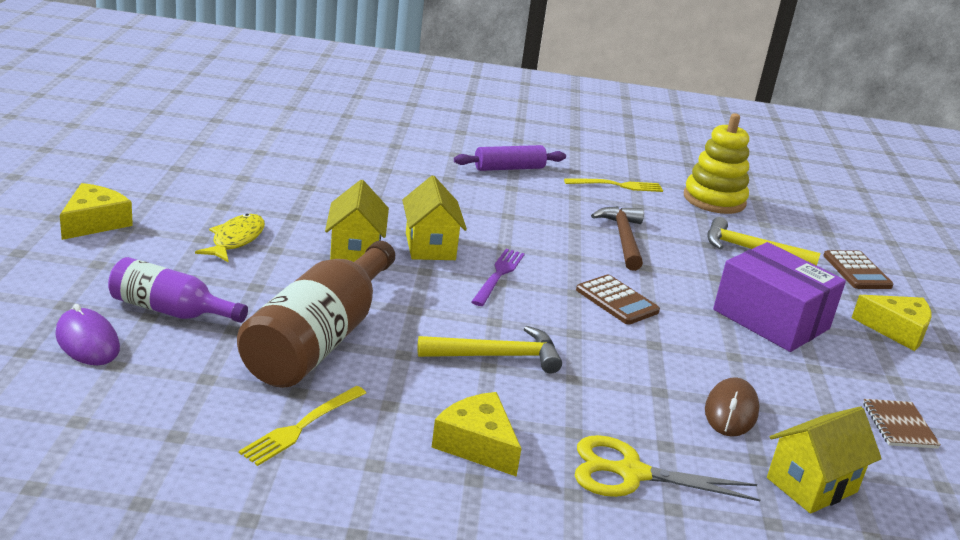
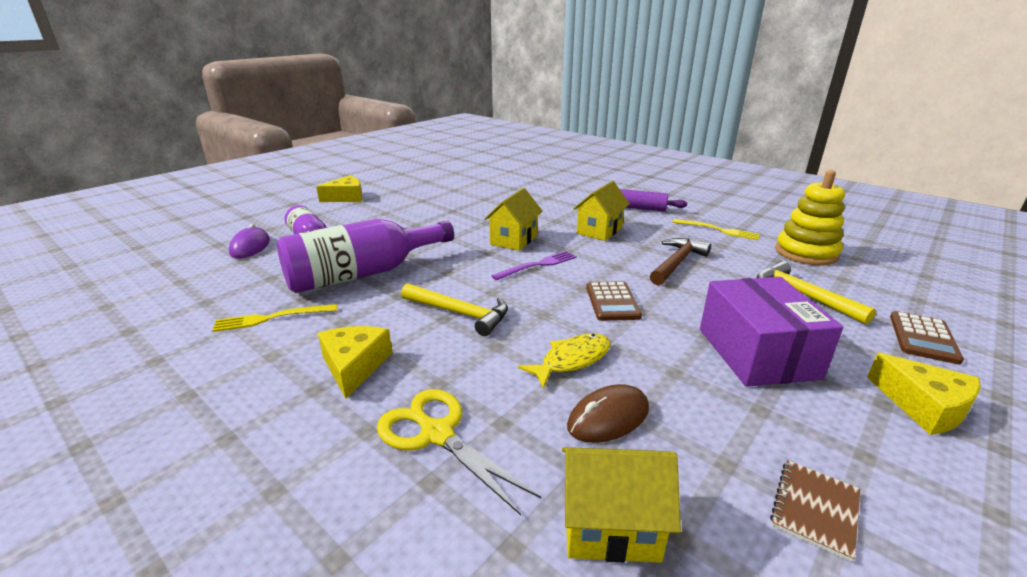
camera: 40 degrees right, 0 degrees up
(235, 240) = (401, 216): yellow fish -> yellow fish (571, 360)
(319, 339) = (363, 274): brown bottle -> purple bottle
(355, 252) = (459, 234): yellow house -> yellow house (599, 231)

